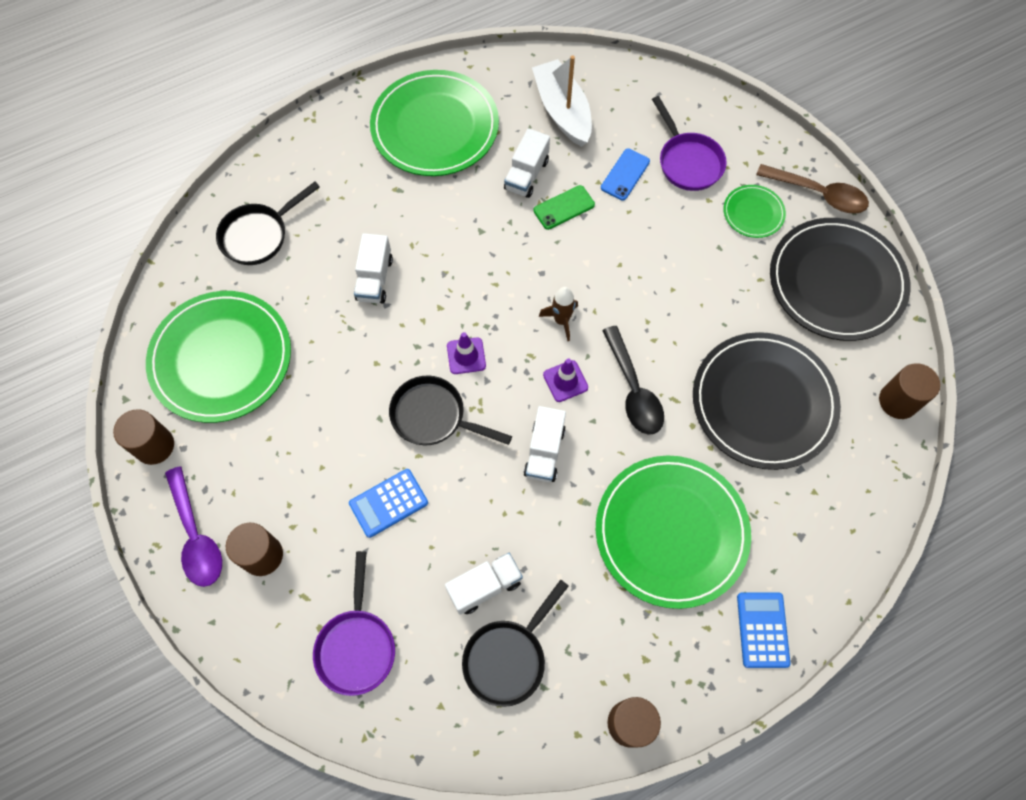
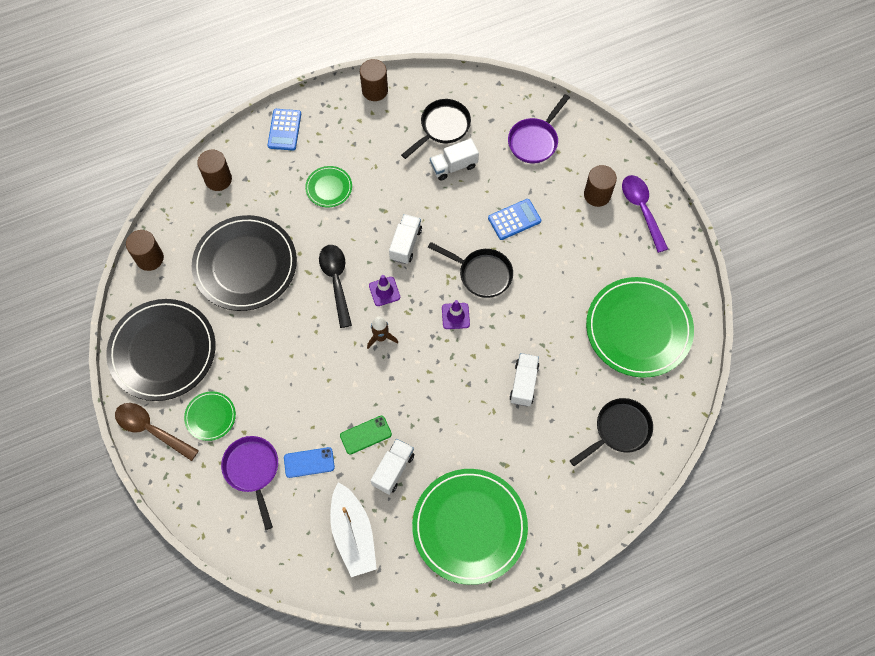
camera: 175 degrees left, 0 degrees up
(154, 446) = (679, 269): brown cylinder -> brown cylinder (218, 179)
(356, 645) = (535, 141): purple pan -> purple pan turned 150 degrees counterclockwise
(625, 174) = (309, 462): blue phone -> blue phone turned 45 degrees clockwise
(671, 532) = (329, 188): green plate -> green plate, size x0.46

